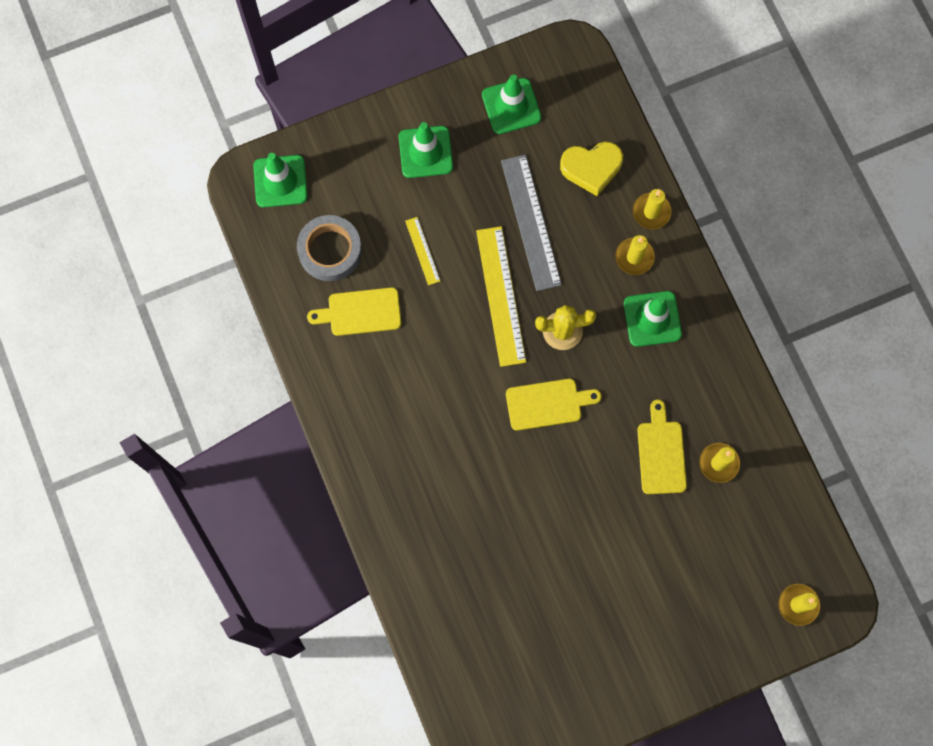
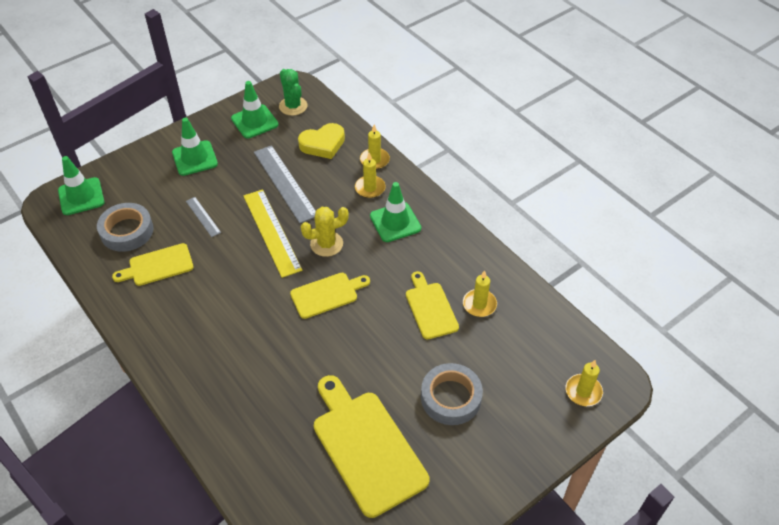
camera: 15 degrees left, 25 degrees down
(422, 251) = (203, 216): yellow ruler -> grey ruler
(547, 607) = (366, 447): none -> yellow cutting board
(566, 90) = (293, 106): none -> green cactus
(652, 573) = (451, 397): none -> grey tape

